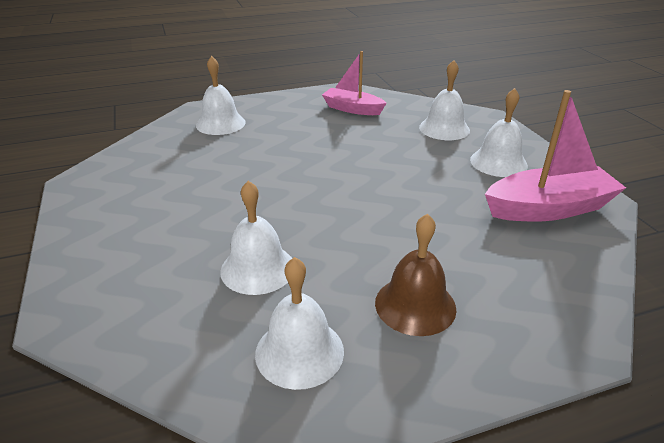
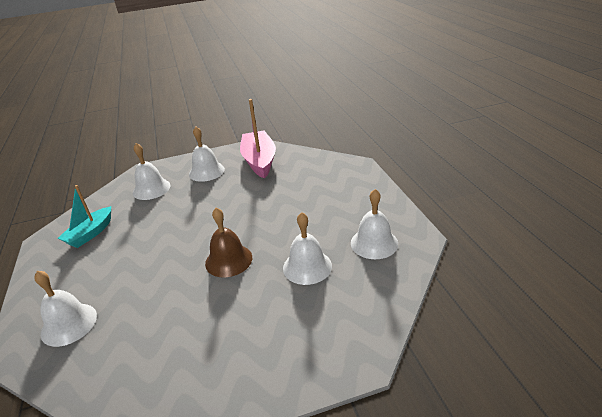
camera: 85 degrees left, 0 degrees up
(352, 109) = (90, 233): pink boat -> turquoise boat
(415, 305) = (337, 206): brown bell -> brown bell (228, 260)

